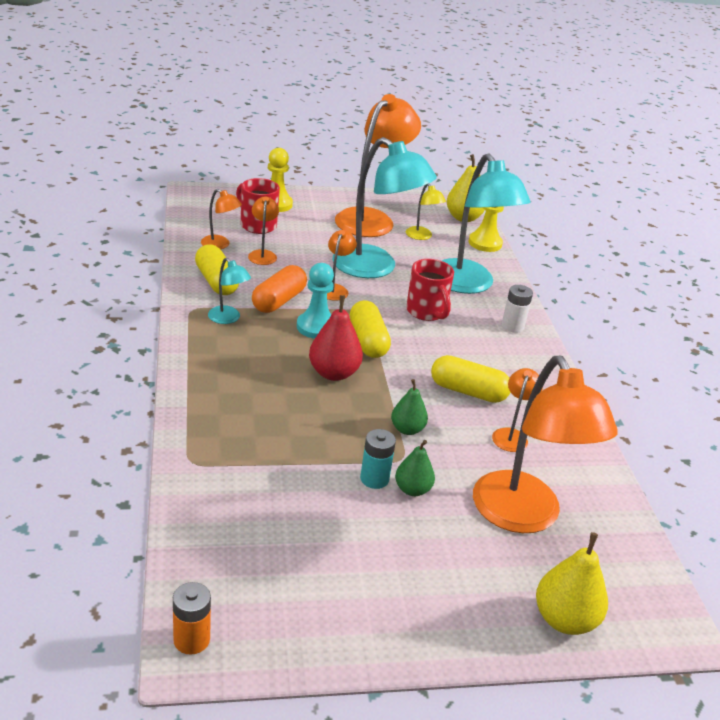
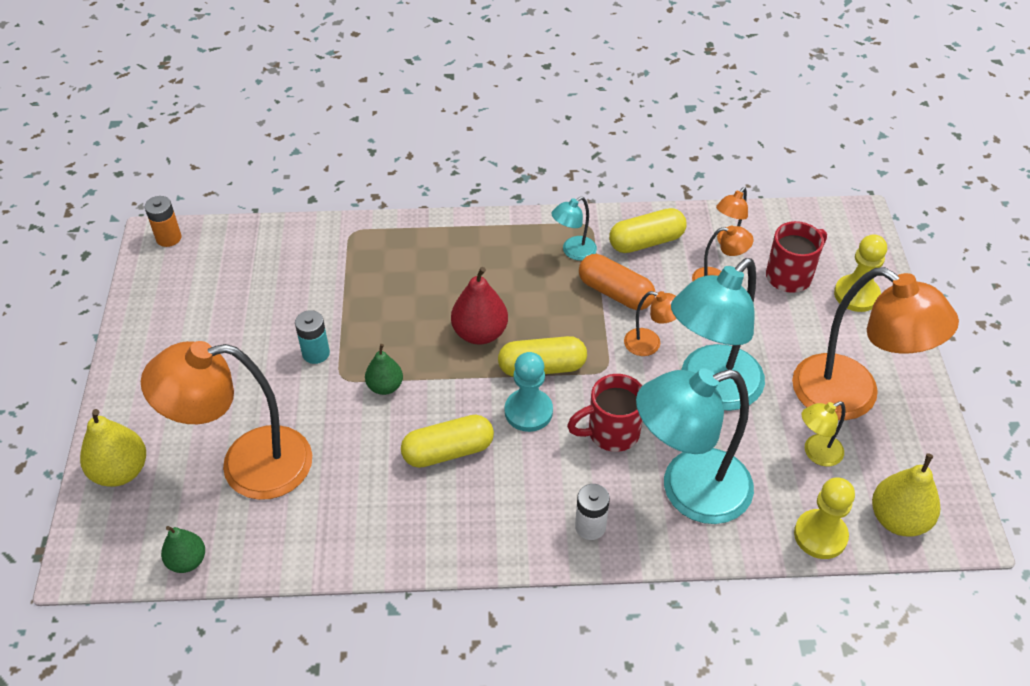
camera: 100 degrees right, 15 degrees up
(316, 327) = (565, 323): turquoise pawn -> turquoise pawn (528, 411)
(412, 489) = (297, 380): green pear -> green pear (187, 561)
(468, 391) = (448, 451): yellow capsule -> yellow capsule turned 45 degrees clockwise
(511, 435) = (369, 480): orange lamp -> none

